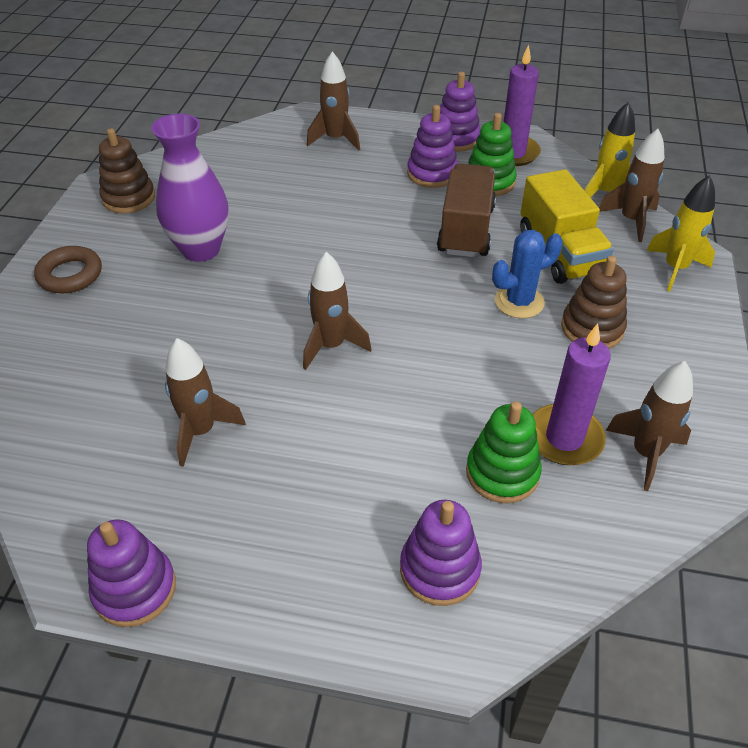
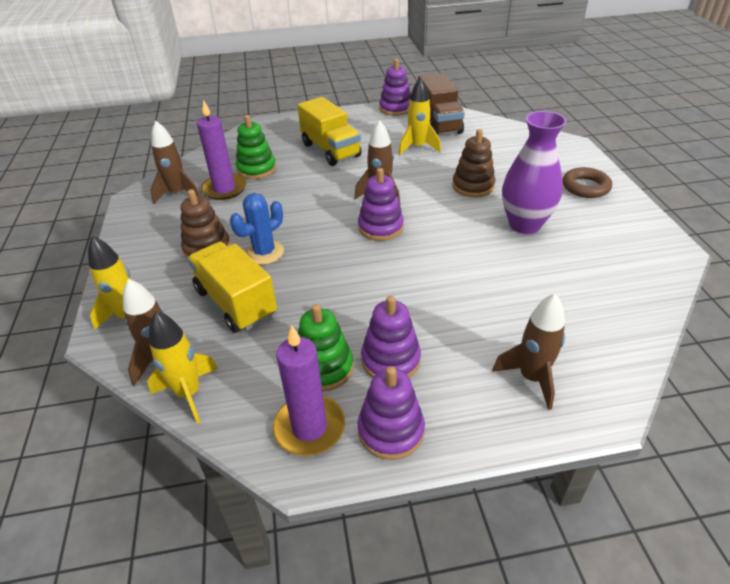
camera: 160 degrees right, 5 degrees down
(129, 198) = (634, 246): brown stacking toy -> brown stacking toy (473, 186)
(201, 431) = (417, 147): brown rocket -> yellow rocket
(351, 480) = (331, 150): none -> yellow truck
(439, 569) = (277, 137): purple stacking toy -> purple stacking toy (380, 227)
(465, 230) = (327, 301): brown truck -> brown truck (438, 124)

